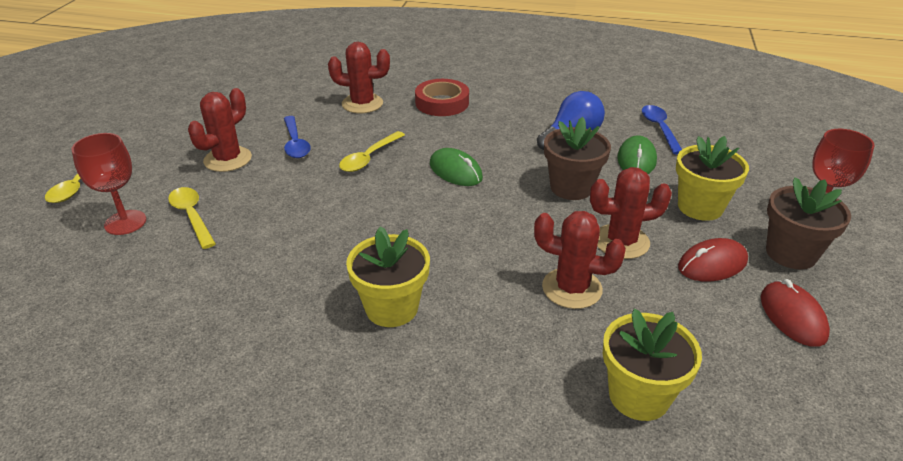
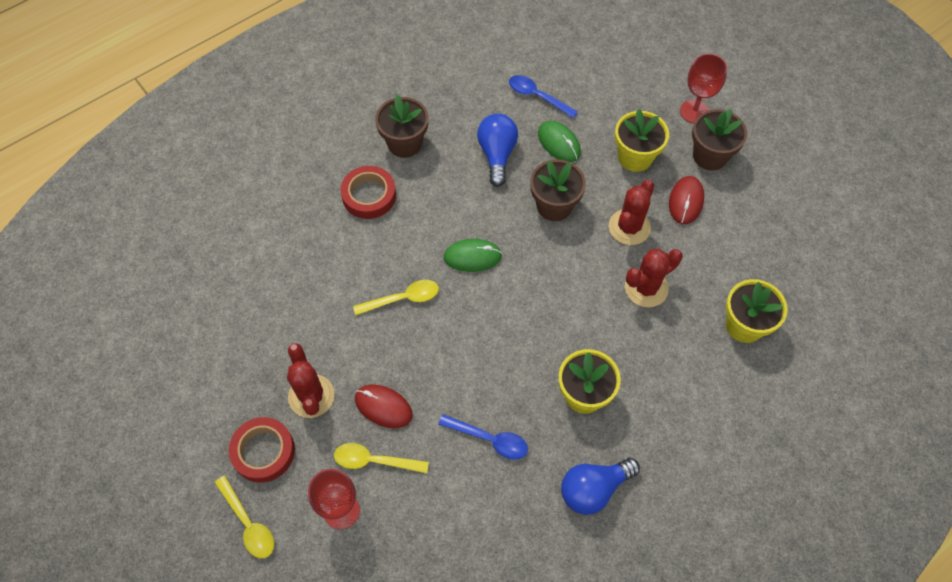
camera: 50 degrees left, 25 degrees up
(155, 162) = (263, 451): none -> red tape
(281, 375) = (593, 489): none -> blue light bulb
(295, 143) = (332, 335): blue spoon -> blue spoon (489, 439)
(362, 104) = (314, 250): red cactus -> none
(369, 158) = (403, 299): yellow spoon -> yellow spoon turned 90 degrees counterclockwise
(511, 96) = (404, 143): none -> brown flower pot
(792, 316) = (751, 206): red mouse -> red mouse (383, 407)

